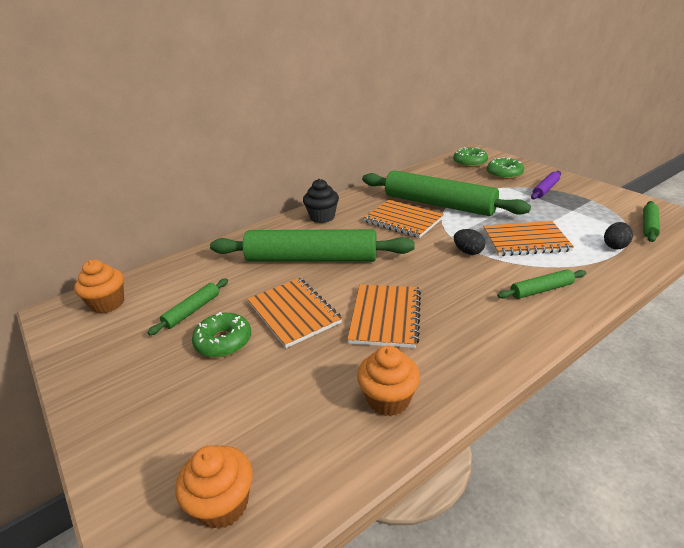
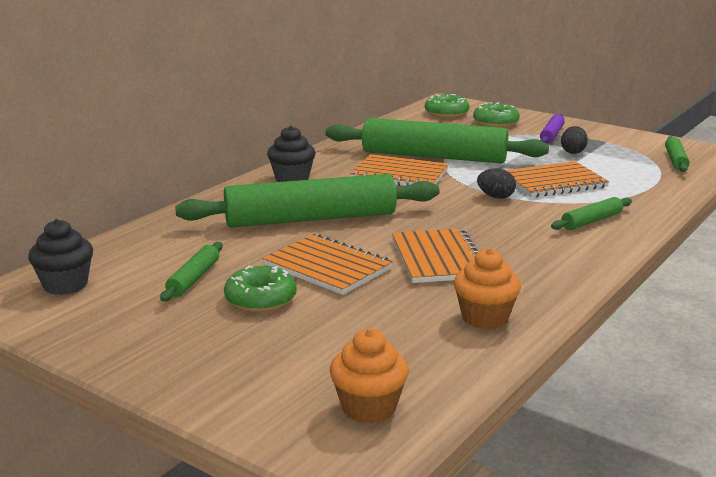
camera: 20 degrees left, 10 degrees down
(108, 303) = (65, 285): orange cupcake -> black cupcake
(615, 246) = (649, 179): black egg -> black egg (573, 152)

